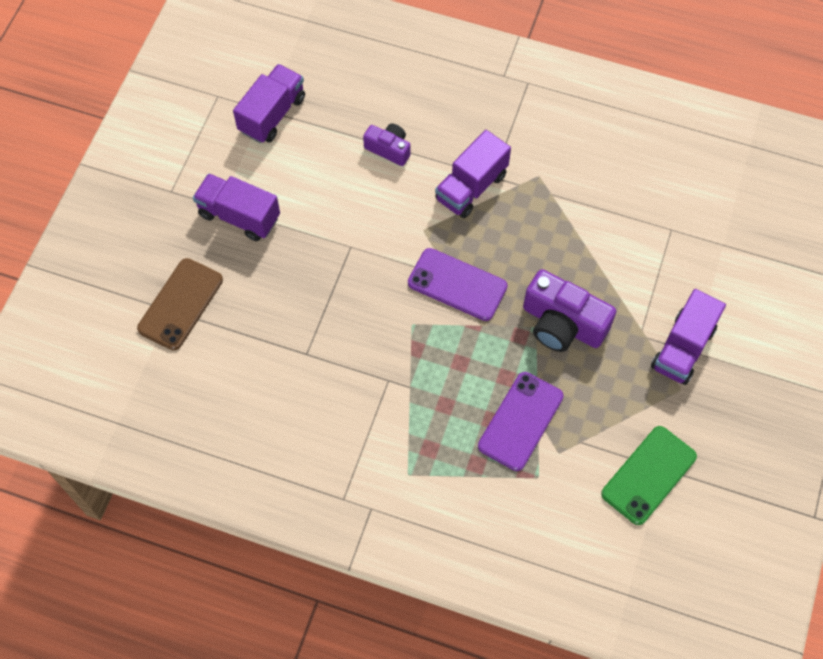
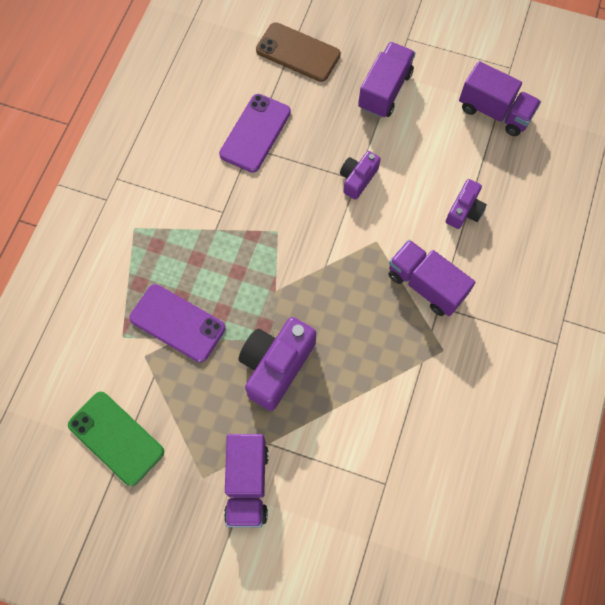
camera: 90 degrees right, 5 degrees up
(350, 245) = (357, 179): none -> purple camera
(457, 284) = (318, 270): purple phone -> purple phone (255, 133)
(683, 348) = (247, 484): purple truck -> purple truck turned 120 degrees counterclockwise

